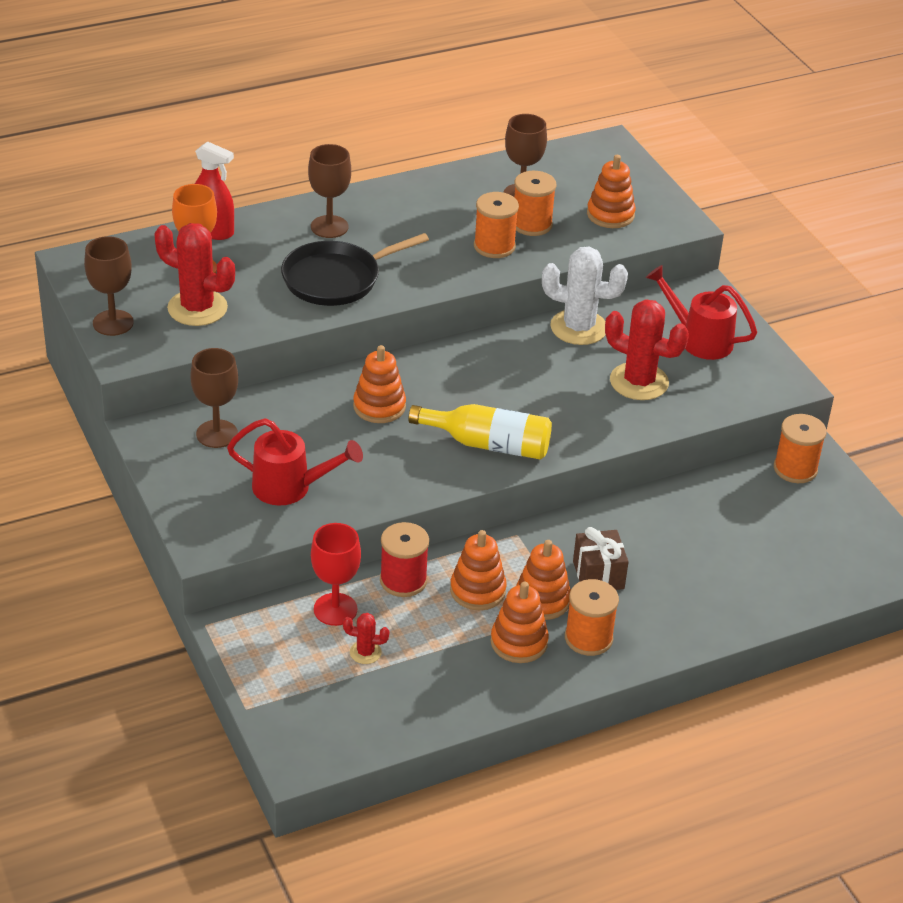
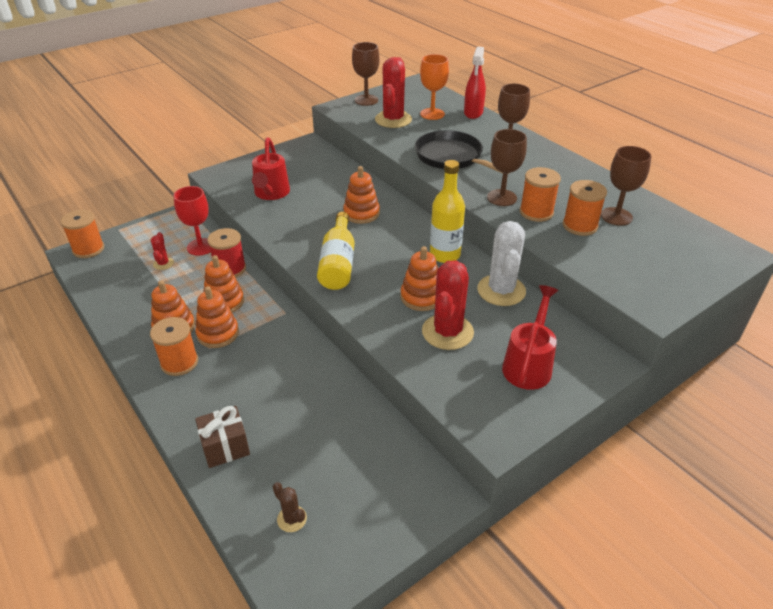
camera: 80 degrees right, 0 degrees up
(217, 434) = (313, 163): brown goblet -> brown goblet (502, 198)
(498, 354) = (445, 255): none -> yellow bottle
(598, 575) = (248, 360): brown gift -> brown gift (225, 447)
(610, 215) = (629, 264): orange stacking toy -> orange stacking toy (421, 297)
(795, 469) = (419, 481): orange spool -> orange spool (88, 249)
(828, 561) = (292, 519): none -> brown cactus

